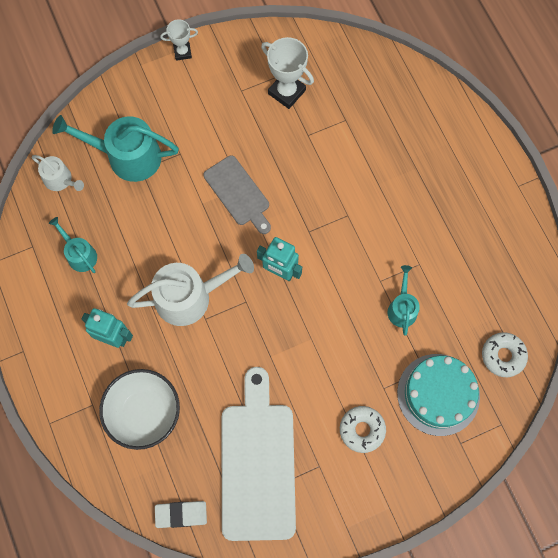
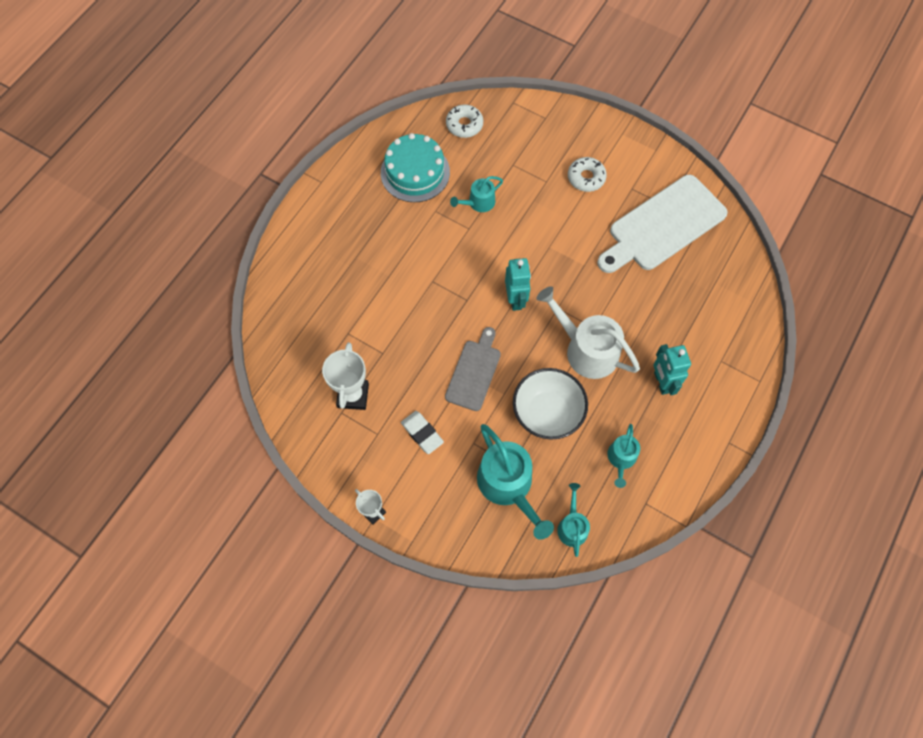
camera: 125 degrees left, 5 degrees down
(60, 180) = (572, 526): white watering can -> turquoise watering can
(144, 413) = (695, 321): white bowl -> white bowl (547, 413)
(181, 514) = (737, 250): white eraser -> white eraser (422, 433)
(438, 394) = (523, 147): turquoise cake -> turquoise cake (415, 172)

